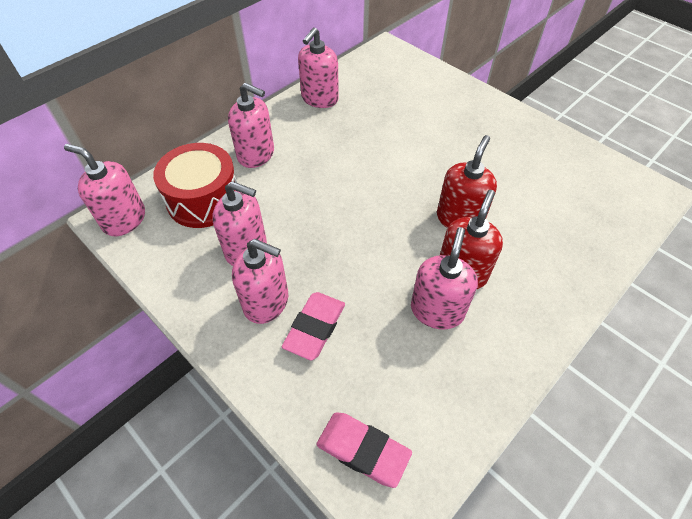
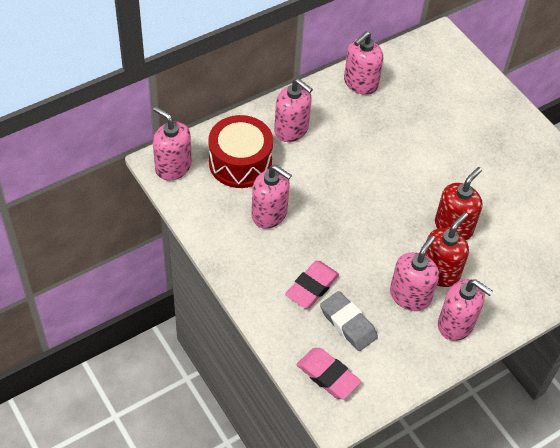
camera: 10 degrees right, 0 degrees up
(266, 302) = (278, 260): pink soap dispenser -> pink soap dispenser (456, 324)
(371, 366) = (348, 323): none -> grey eraser

